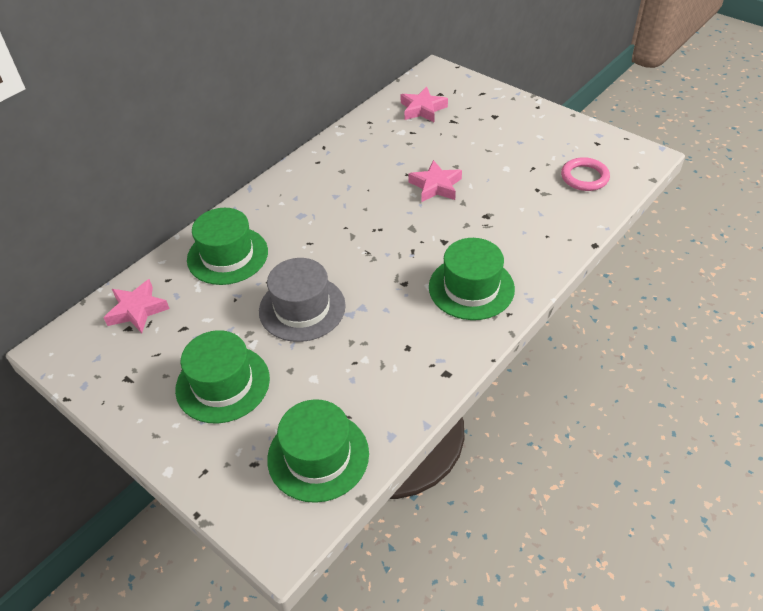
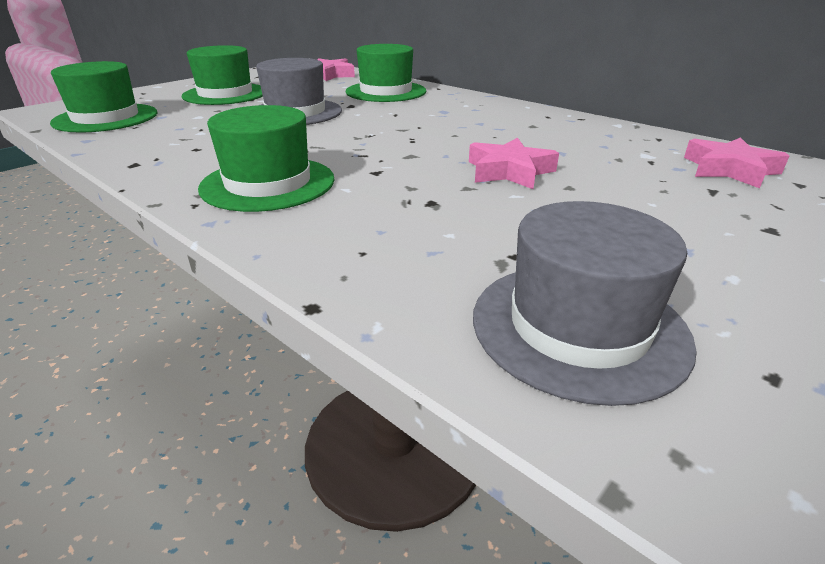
camera: 90 degrees right, 15 degrees down
(584, 177) = (578, 327): pink ring -> grey hat

